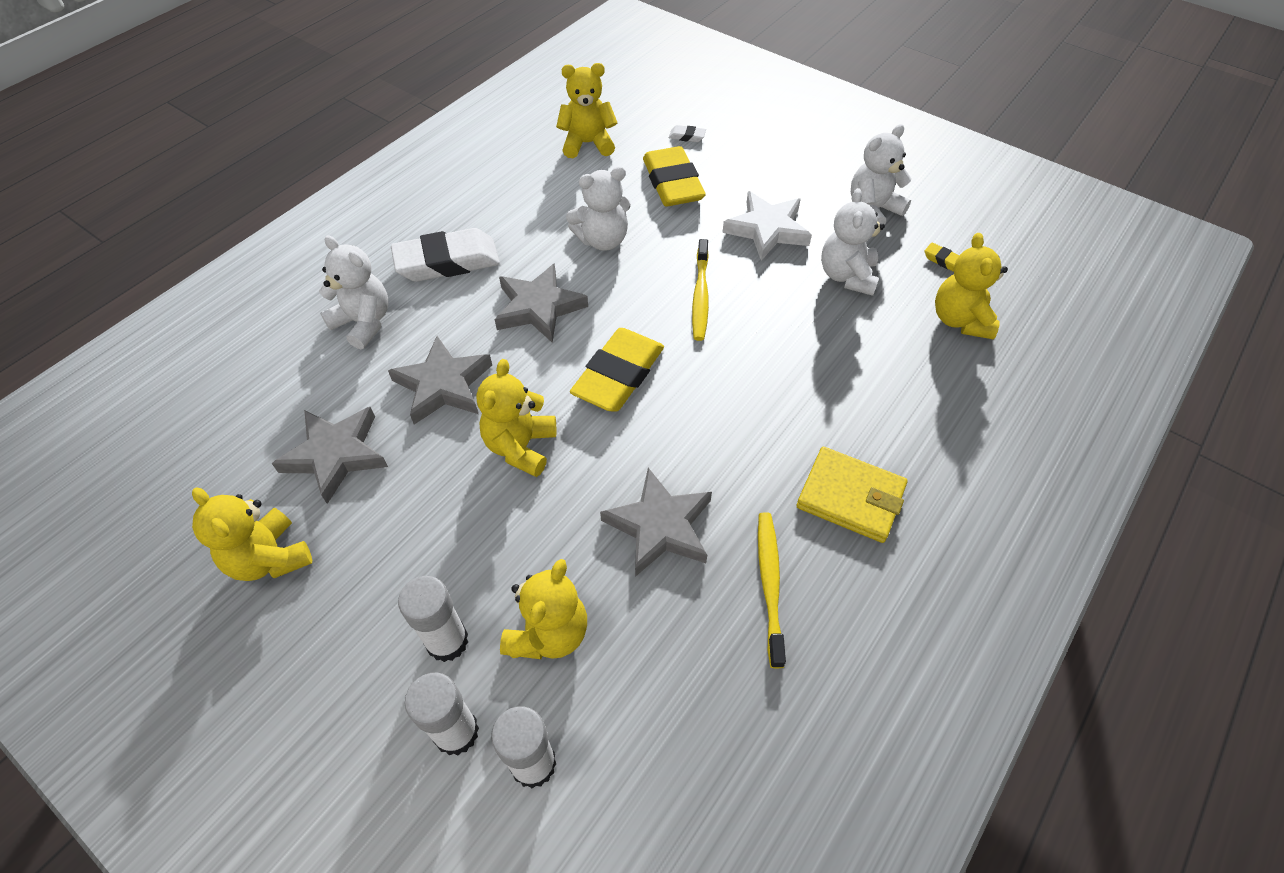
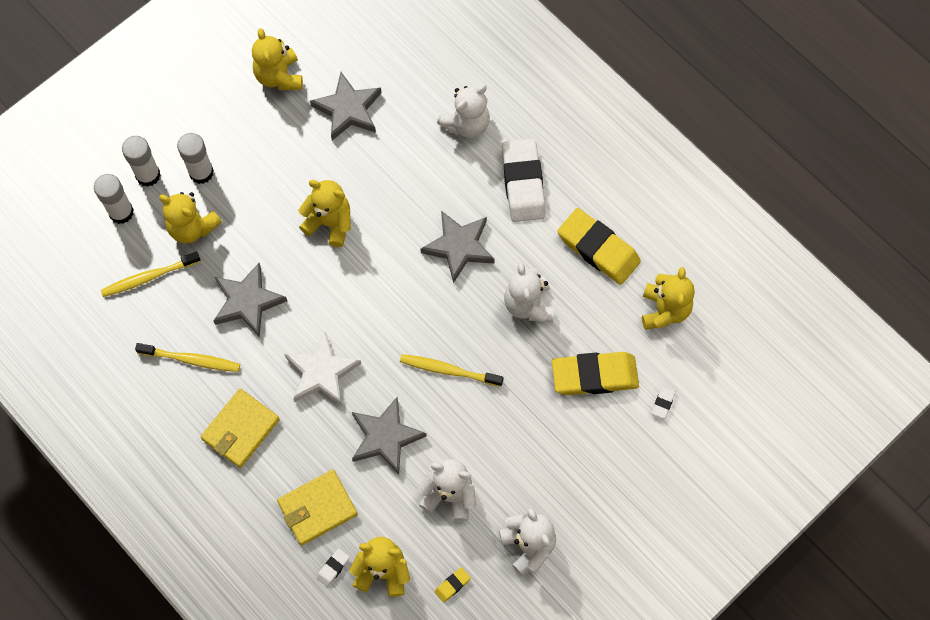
camera: 100 degrees right, 15 degrees up
(269, 558) = (279, 76): yellow teddy bear -> yellow teddy bear turned 75 degrees counterclockwise
(443, 385) = (394, 176): grey star -> grey star (385, 437)
(618, 375) = (379, 295): yellow eraser -> yellow eraser (598, 249)
(648, 682) = (149, 277): none -> yellow toothbrush
(767, 230) = (518, 444): white star -> white star (322, 372)
(917, 392) = (317, 508): none -> yellow wallet
(980, 365) = (333, 568): none -> white eraser

